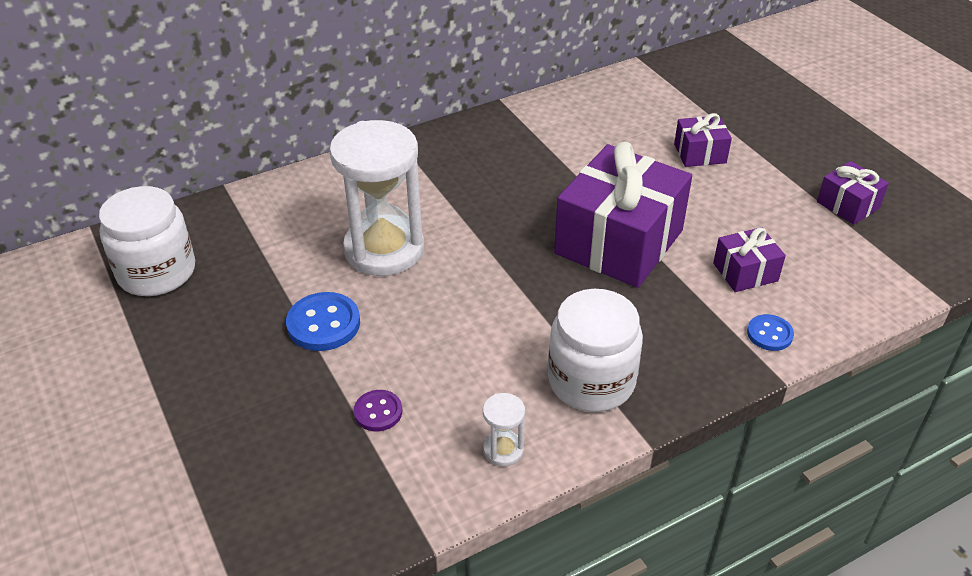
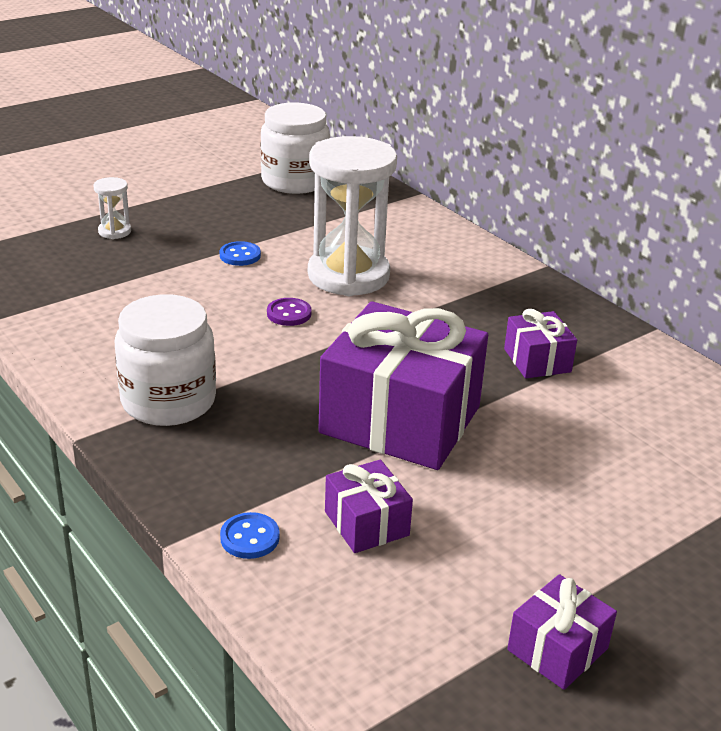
camera: 80 degrees right, 10 degrees down
(323, 324) = (240, 255): blue button -> blue button, size x0.61
(378, 412) = (132, 289): purple button -> purple button (289, 314)
(503, 450) = (82, 352): white hourglass -> white hourglass (114, 231)
(700, 153) = (622, 493): purple gift -> purple gift (537, 360)

